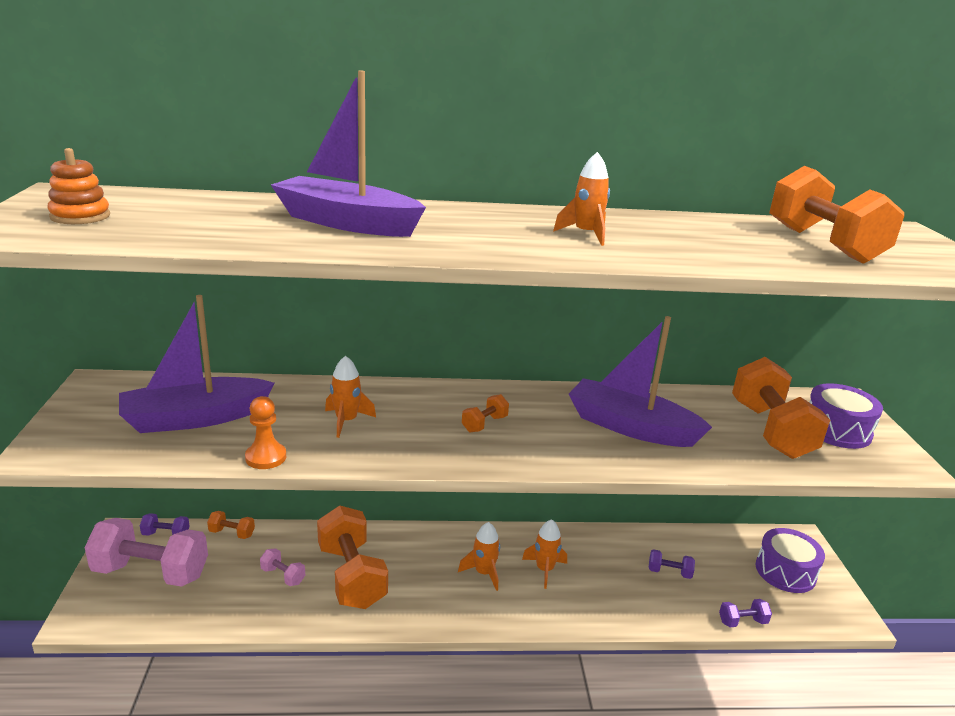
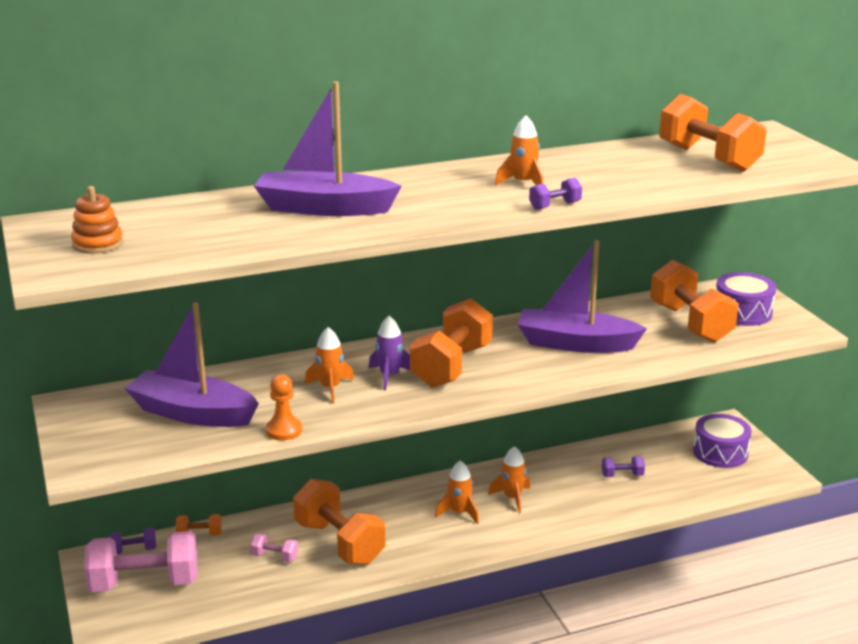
camera: 15 degrees left, 0 degrees up
(195, 418) = (192, 413): purple boat -> purple boat turned 60 degrees clockwise
(414, 421) = (390, 376): none -> purple rocket
(484, 424) = (451, 366): orange dumbbell -> orange dumbbell, size x2.30
(742, 621) = (696, 499): purple dumbbell -> purple dumbbell (555, 206)

